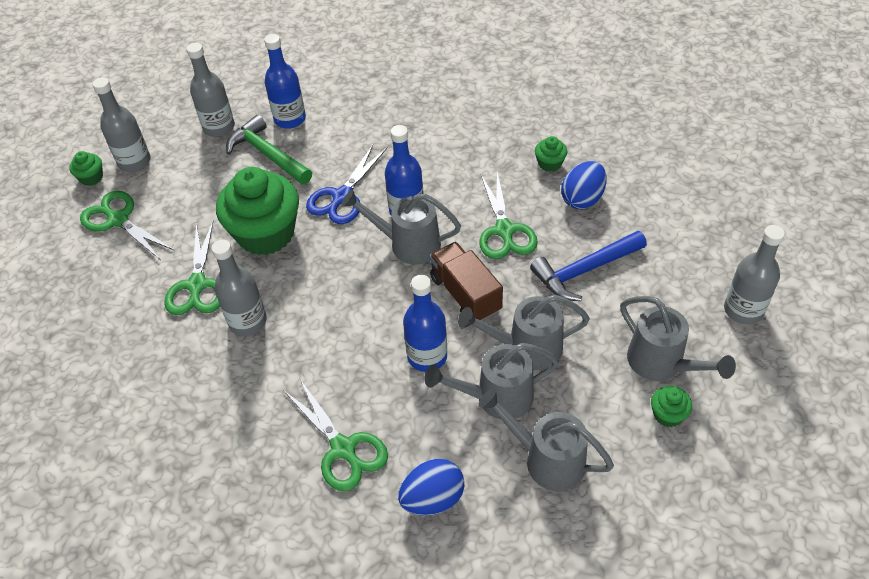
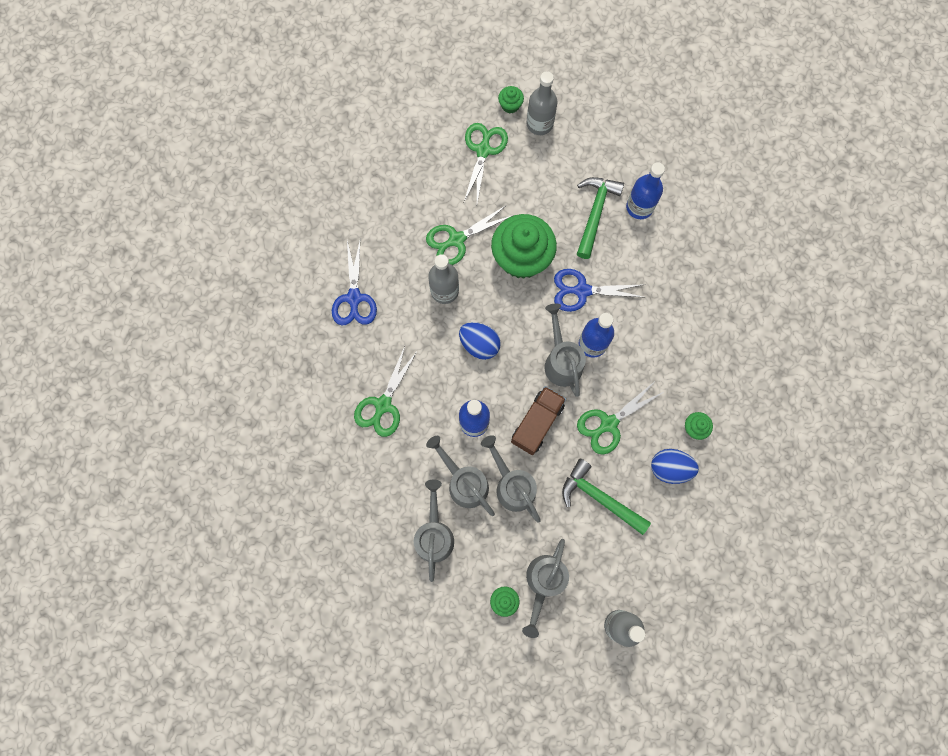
camera: 60 degrees right, 25 degrees up
(182, 424) = (354, 298): none -> blue scissors
(219, 127) = (603, 161): grey bottle -> none
(432, 498) = (375, 476): blue egg -> blue egg (479, 344)
(584, 271) = (599, 498): blue hammer -> green hammer

